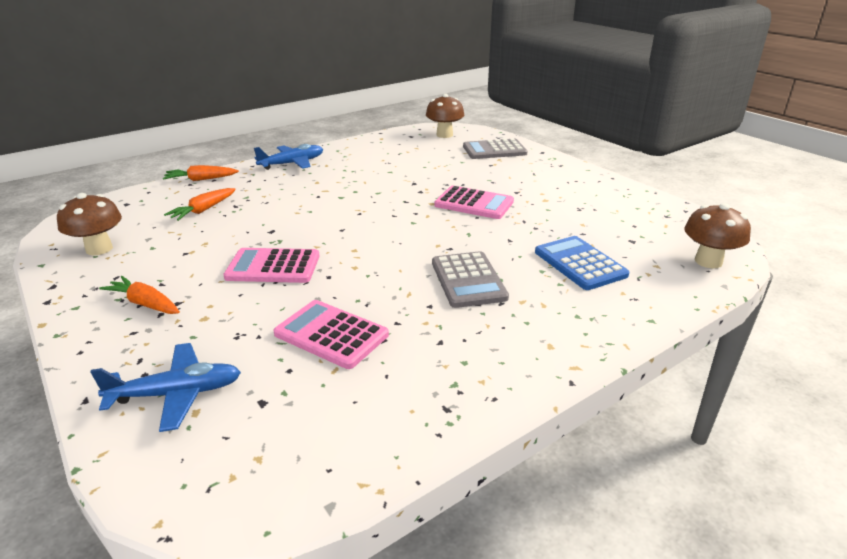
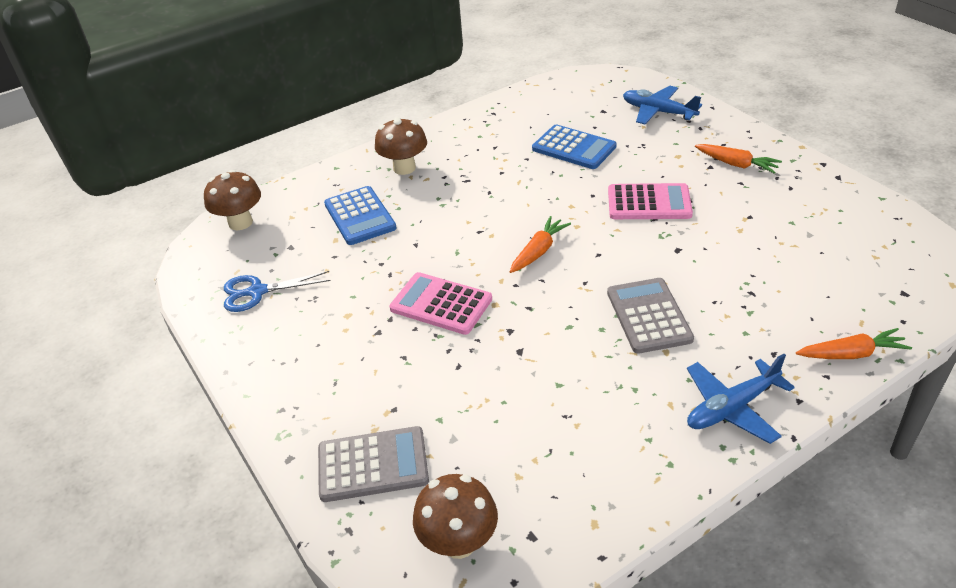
camera: 175 degrees left, 10 degrees up
(99, 249) = (846, 218): brown mushroom -> brown mushroom (404, 168)
(177, 394) = (658, 112): blue plane -> blue plane turned 45 degrees clockwise
(203, 210) = (786, 282): orange carrot -> orange carrot (539, 251)
(331, 334) = (574, 148): pink calculator -> blue calculator
(468, 280) = (467, 195): grey calculator -> grey calculator (648, 316)
(631, 212) = (257, 292): none -> blue scissors

